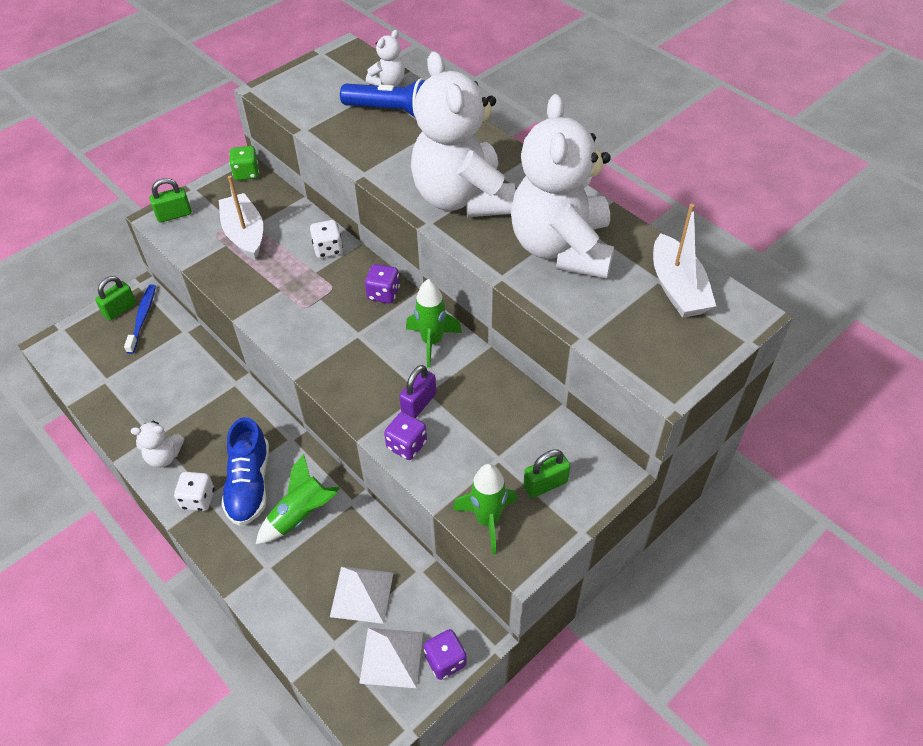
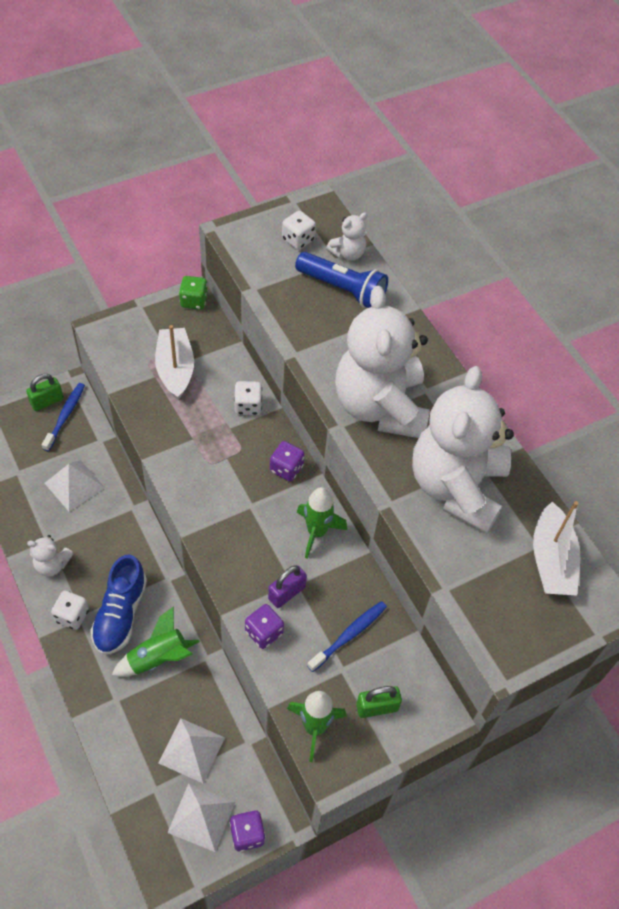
camera: 10 degrees right, 5 degrees up
(169, 377) = (74, 485): none -> white pyramid
(174, 215) = (116, 330): green padlock -> none
(336, 81) = (298, 240): none -> white dice
(495, 425) = (349, 635): none -> blue toothbrush

